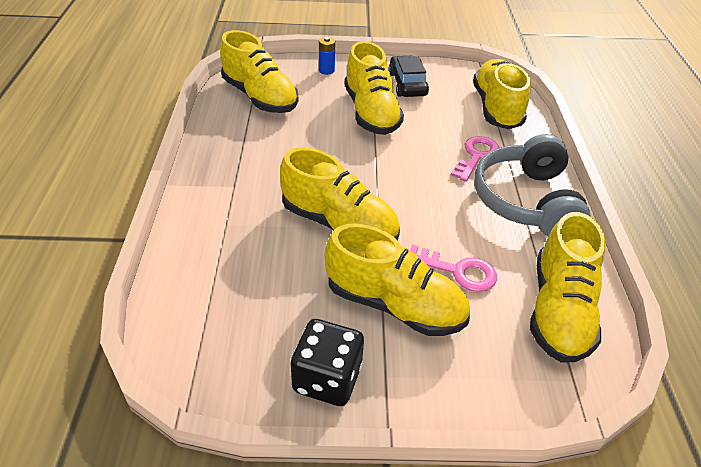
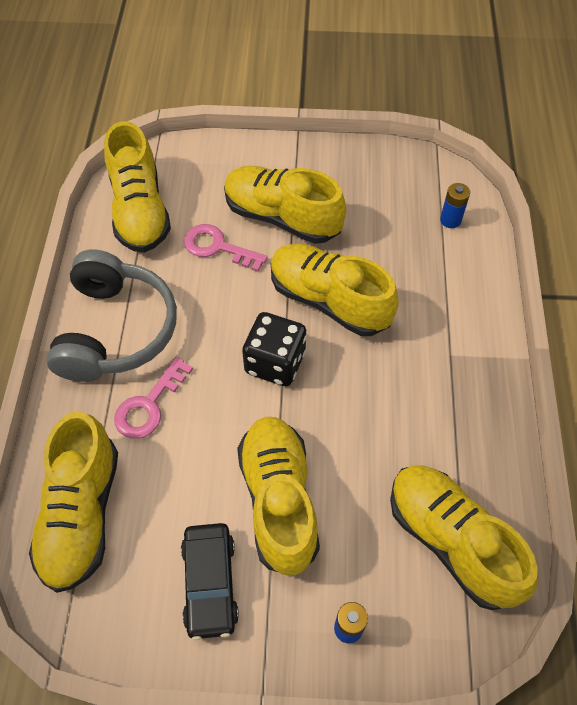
camera: 175 degrees left, 15 degrees up
(198, 304) = (450, 220): none -> blue battery
(327, 378) = (339, 165): black dice -> black dice (275, 362)
(559, 310) = (140, 210): yellow shoe -> yellow shoe turned 150 degrees clockwise

